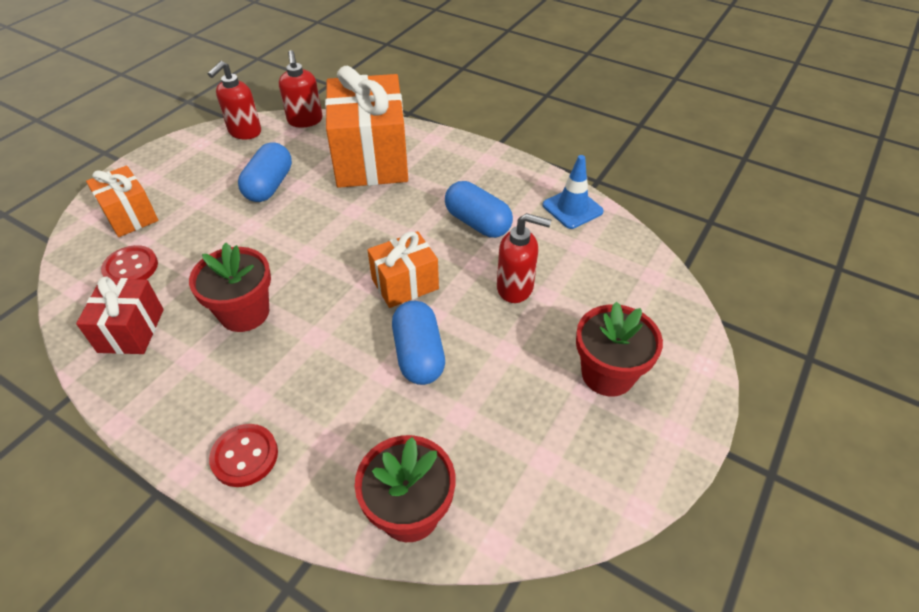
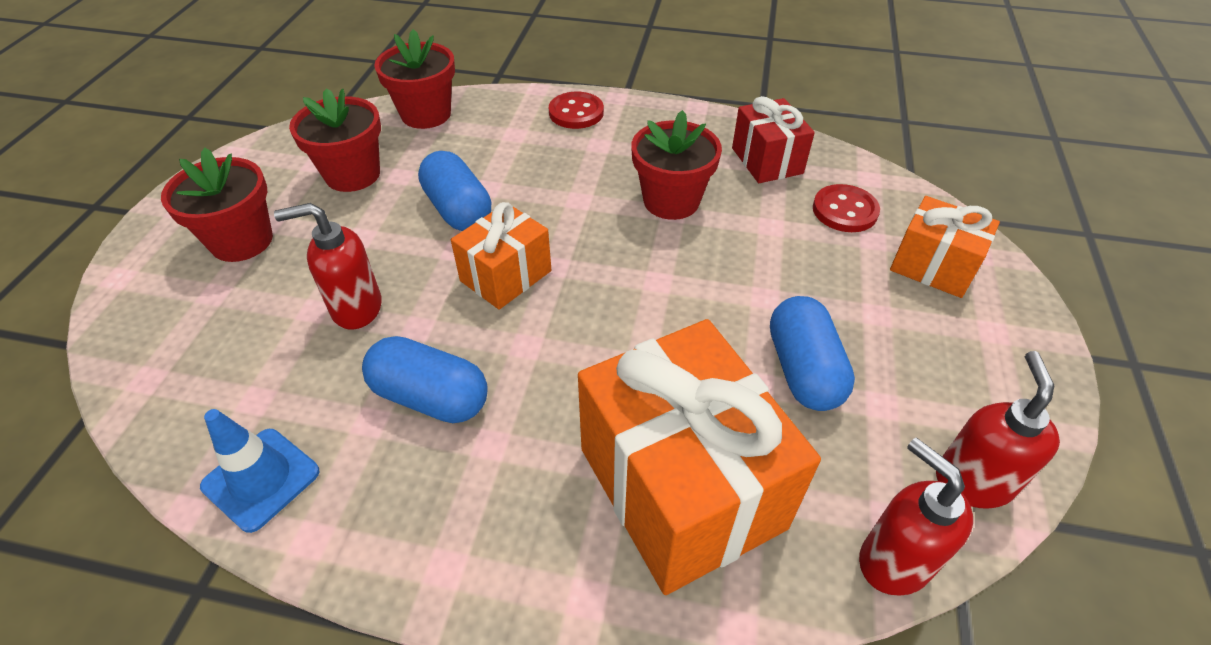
camera: 160 degrees right, 0 degrees up
(506, 430) = (352, 174): none -> red flower pot

